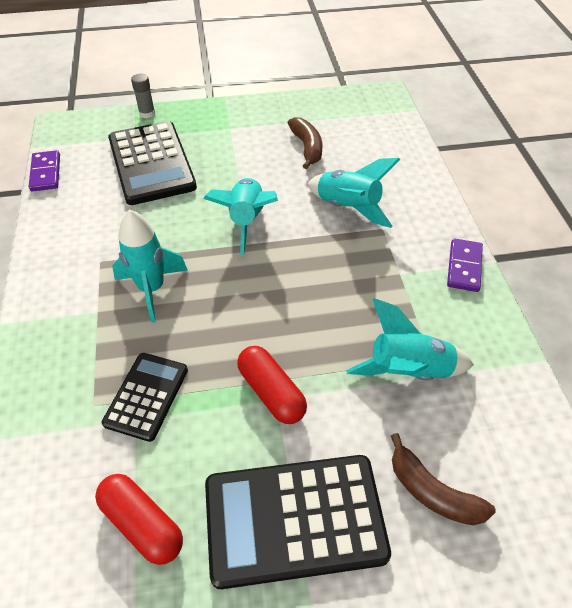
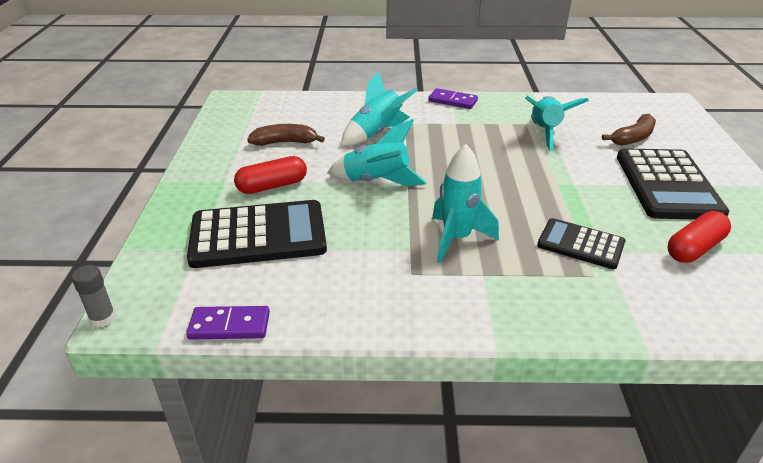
camera: 80 degrees left, 15 degrees down
(147, 113) = (153, 236): grey glue stick -> grey glue stick (103, 318)
(271, 392) = (569, 185): red capsule -> red capsule (272, 186)

